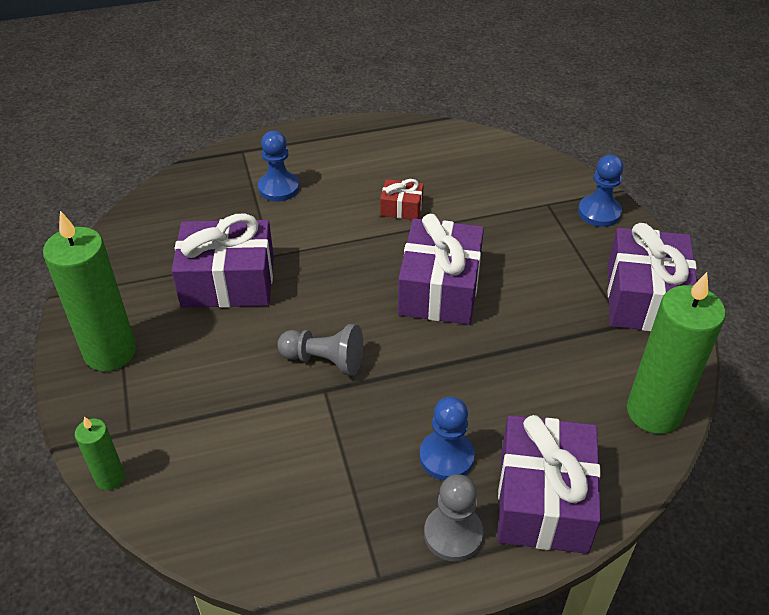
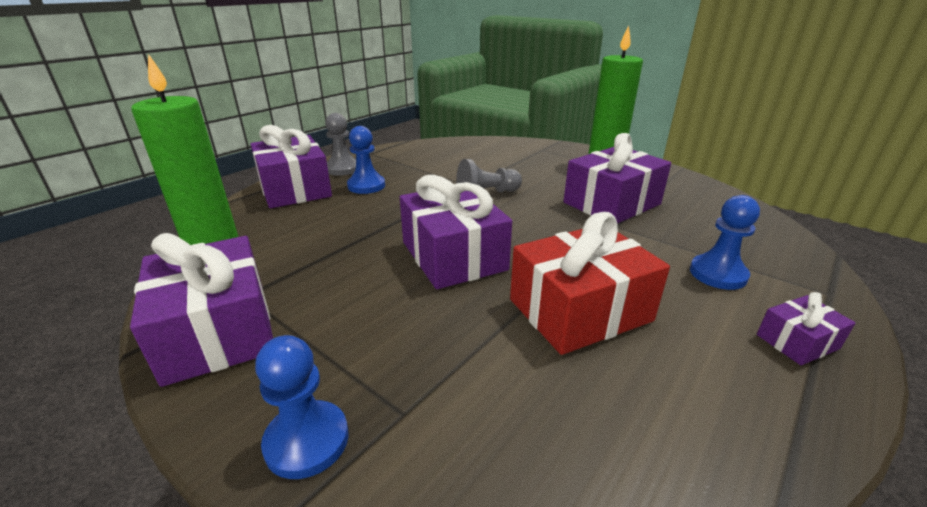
camera: 145 degrees right, 15 degrees down
(110, 478) = (524, 141): green candle -> none
(315, 145) = (797, 341): none -> purple gift
(401, 208) = (579, 310): red gift -> red gift, size x2.08

